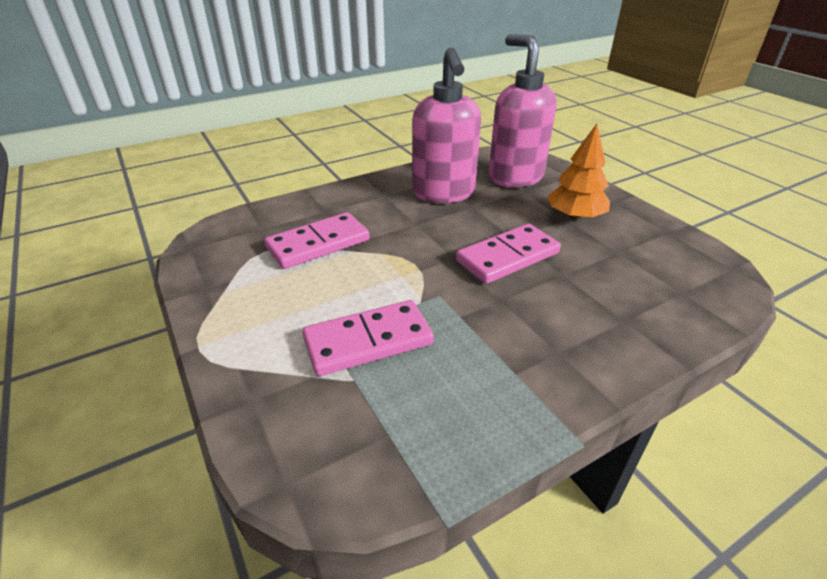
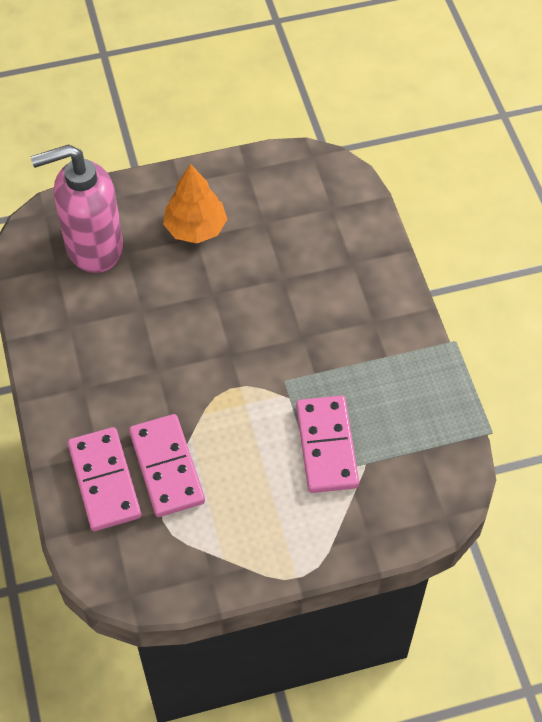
camera: 75 degrees left, 20 degrees up
(443, 193) = (104, 327): pink soap dispenser -> none
(507, 257) = (244, 310): pink domino -> pink domino (104, 481)

